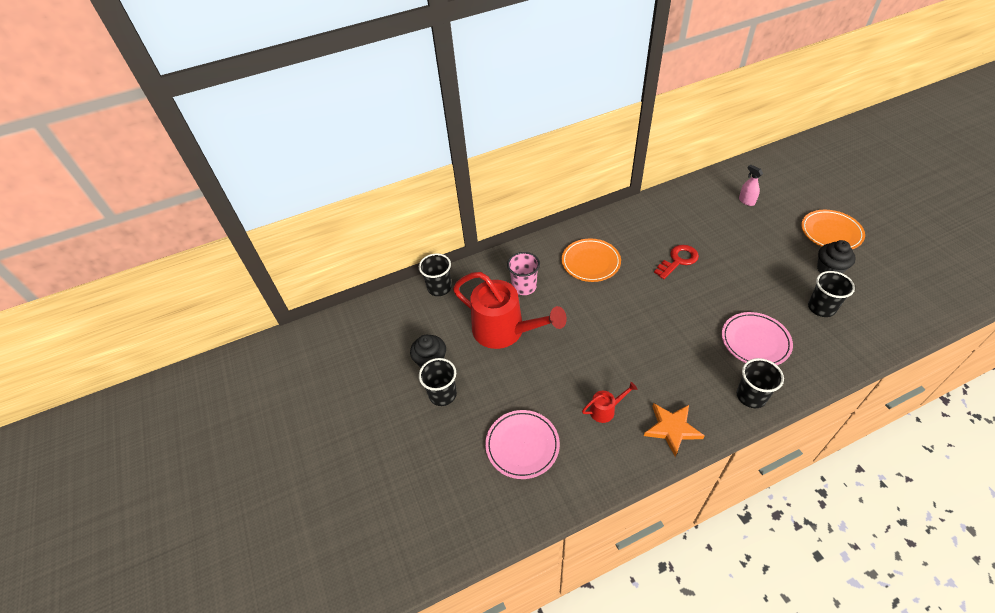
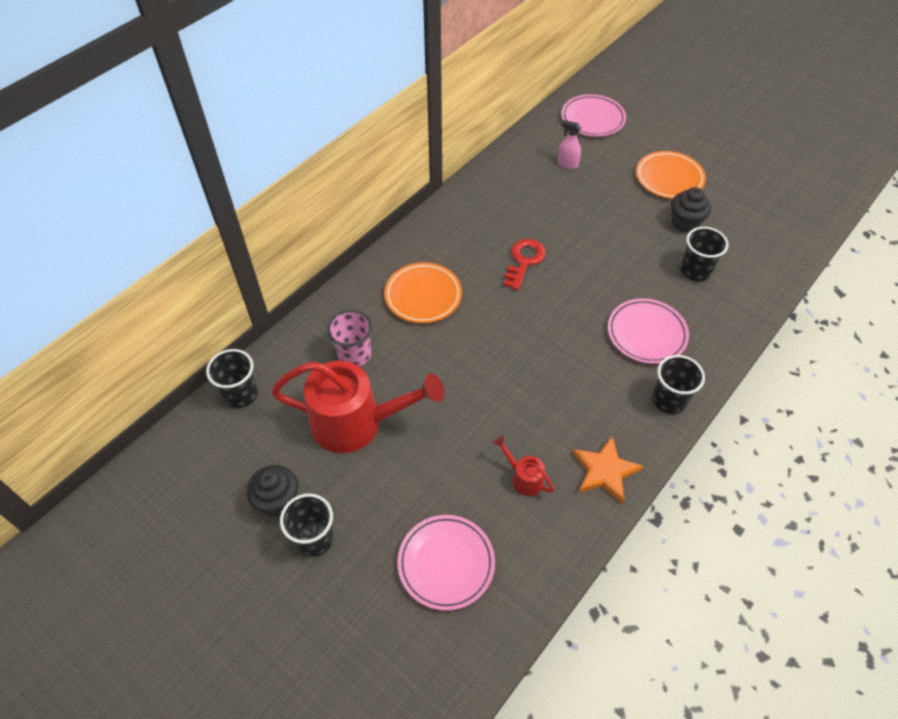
camera: 30 degrees left, 5 degrees up
(606, 410) = (523, 478): red watering can -> red watering can turned 90 degrees counterclockwise
(783, 174) = (592, 119): none -> pink plate

